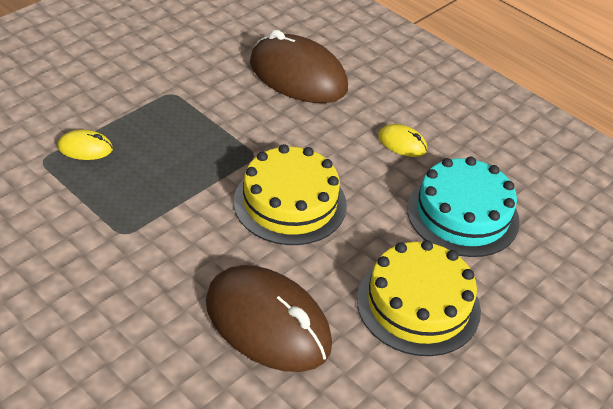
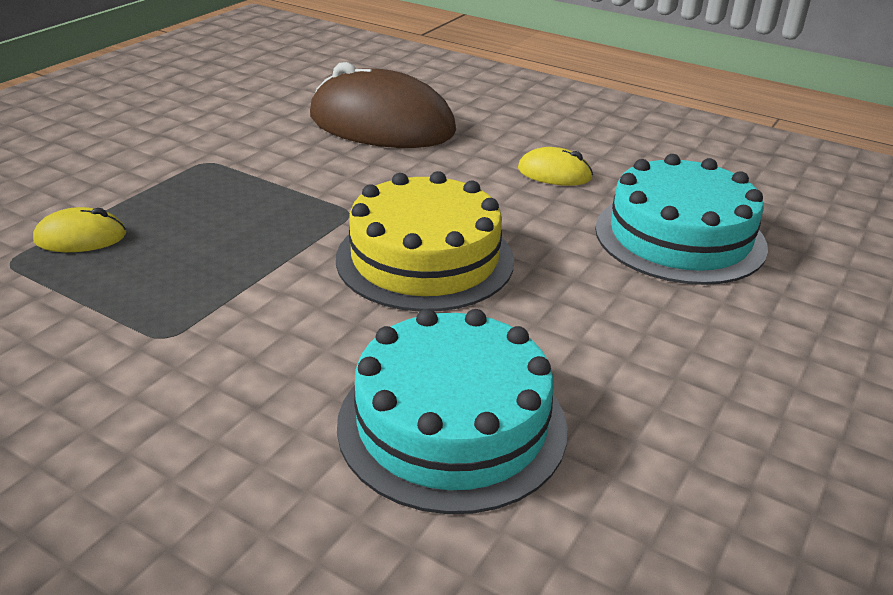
camera: 10 degrees left, 10 degrees down
(268, 323) = (452, 424): brown mouse -> turquoise cake
(418, 304) = (680, 355): yellow cake -> none

